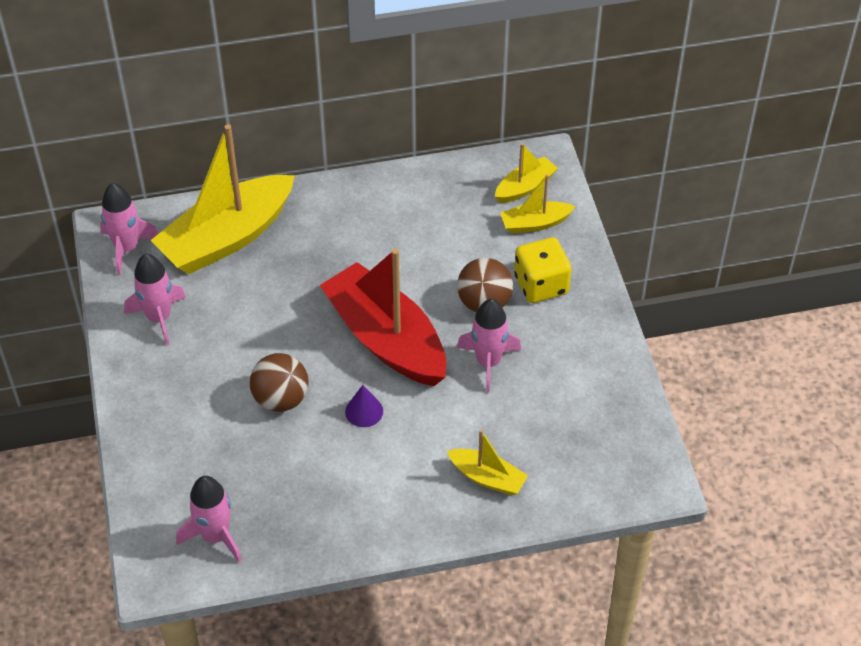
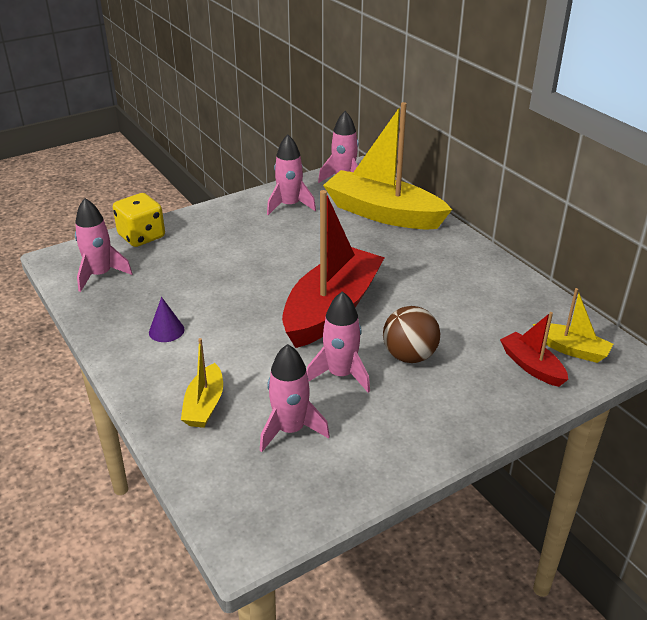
camera: 70 degrees right, 15 degrees down
(281, 399) = (241, 273): brown ball -> none
(364, 411) = (248, 316): purple cone -> purple cone (166, 331)
(535, 223) = (531, 366): yellow boat -> red boat
(541, 285) = (457, 388): yellow dice -> yellow dice (141, 236)
(546, 420) = (290, 430): none -> pink rocket

